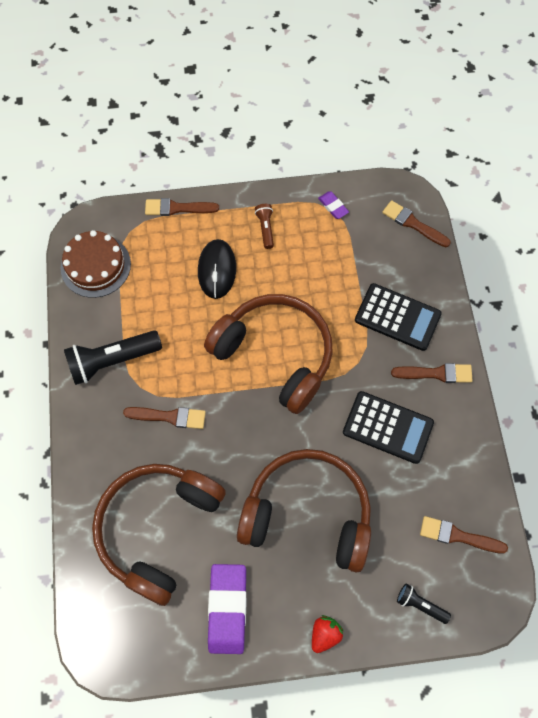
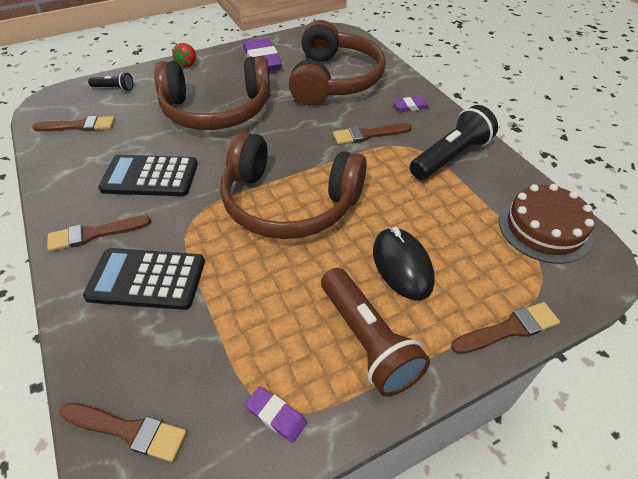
camera: 160 degrees right, 20 degrees down
(103, 446) = (410, 107): none -> purple eraser
(265, 228) = (368, 340): brown flashlight -> brown flashlight, size x1.98

